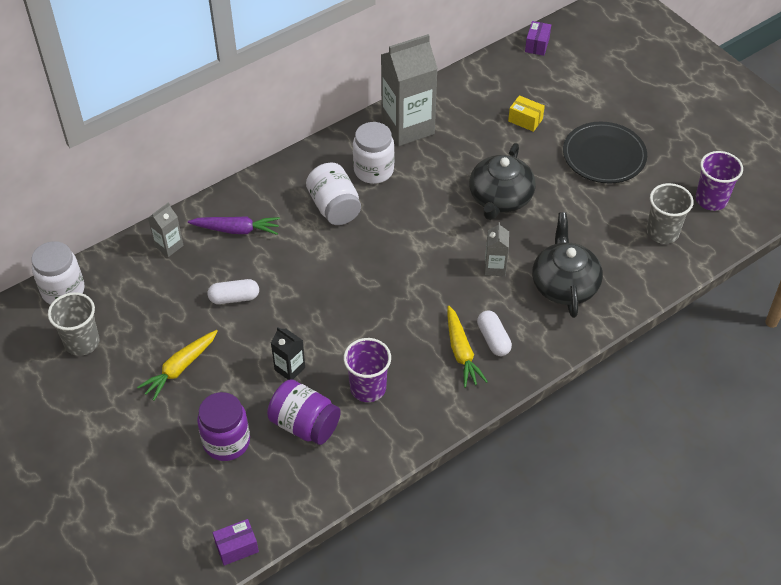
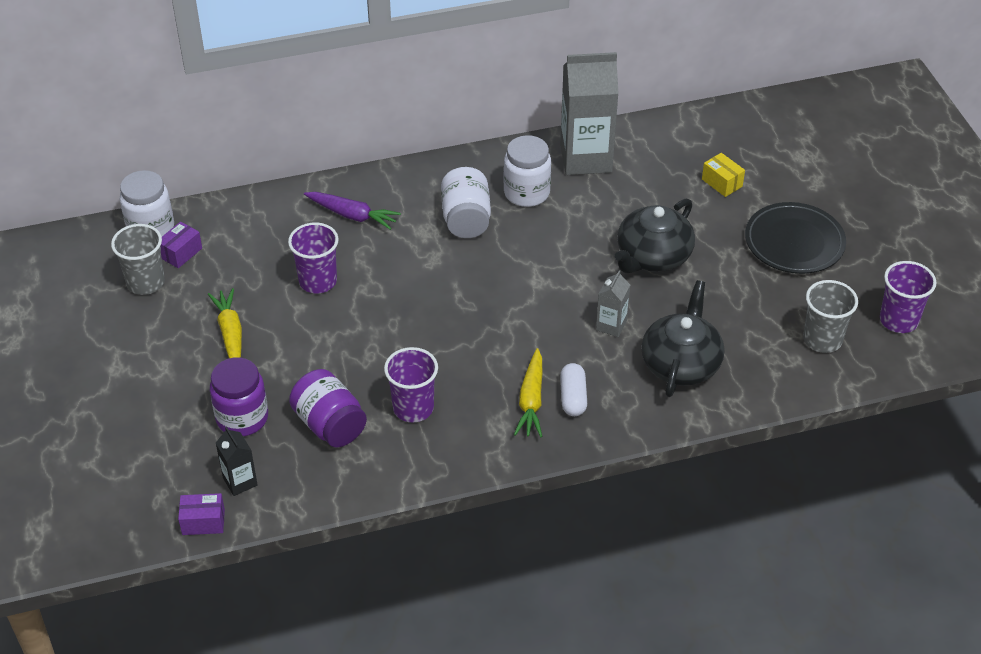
camera: 20 degrees right, 5 degrees down
(169, 246) = (276, 213): grey carton -> none
(180, 368) = (230, 334): yellow carrot -> yellow carrot turned 105 degrees clockwise
(234, 298) = (318, 281): white capsule -> purple cup
(290, 368) = (341, 366): black carton -> black carton (240, 481)
(537, 45) = (775, 108): purple box -> purple box (181, 253)

